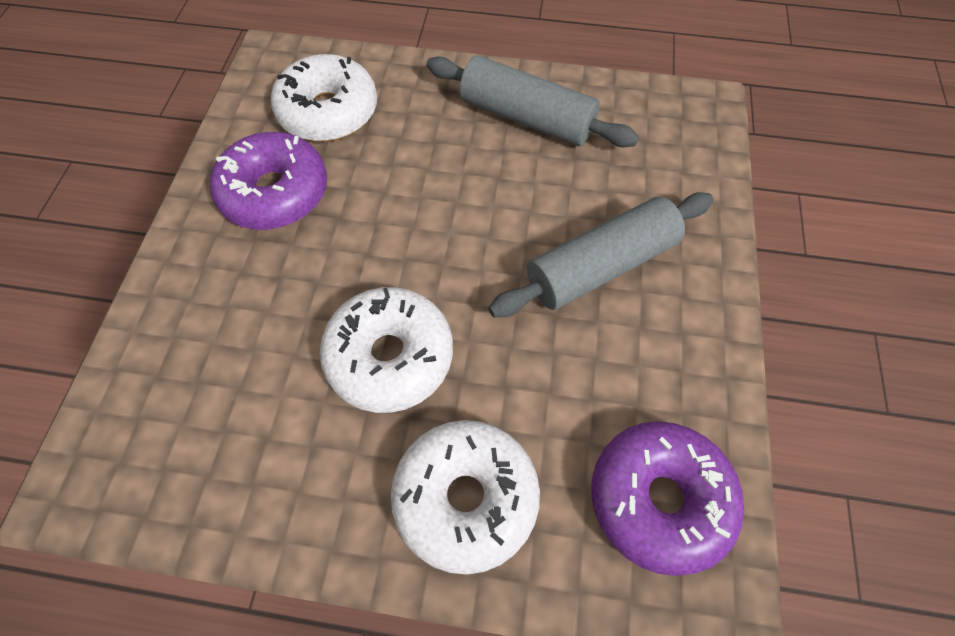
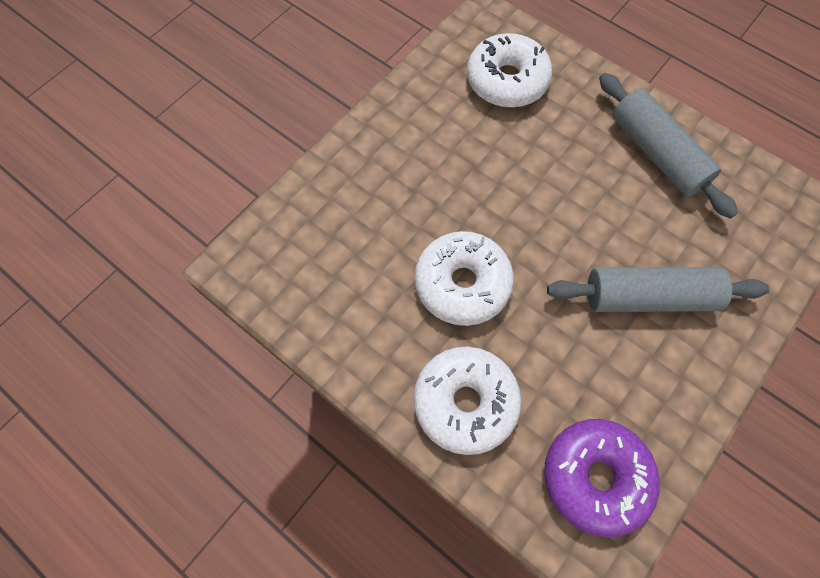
camera: 30 degrees right, 5 degrees up
(275, 193) = (440, 127): purple donut -> none

